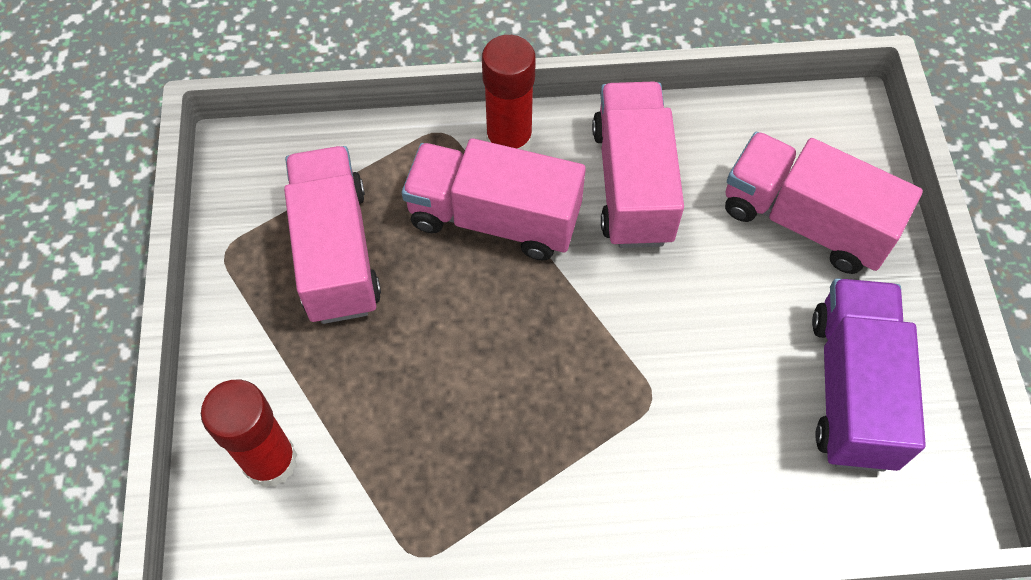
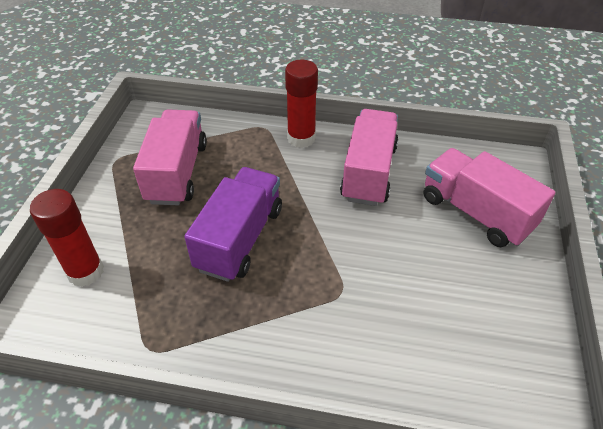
camera: 15 degrees right, 15 degrees down
(494, 218) = (277, 174): pink truck -> none
(852, 389) = (485, 317): purple truck -> purple truck (240, 238)

